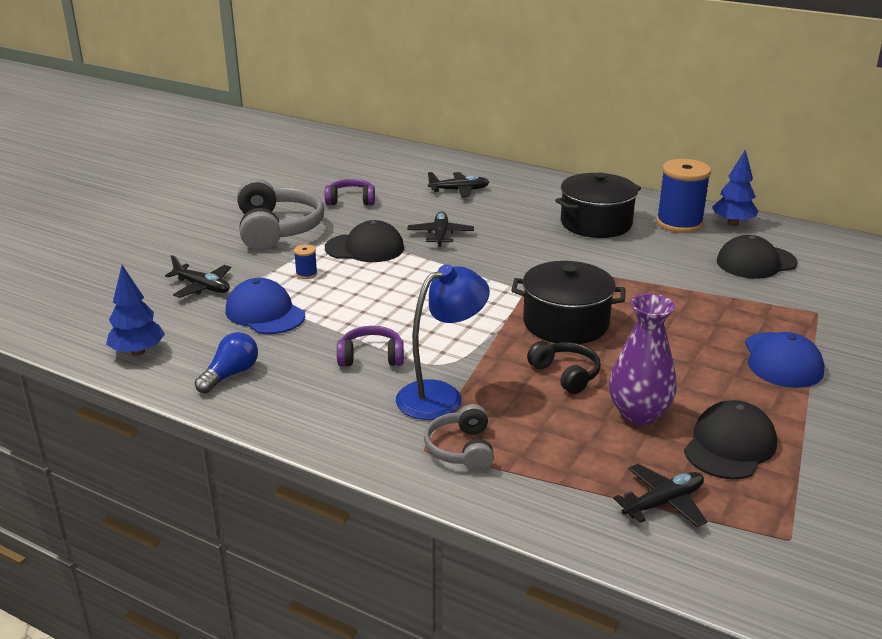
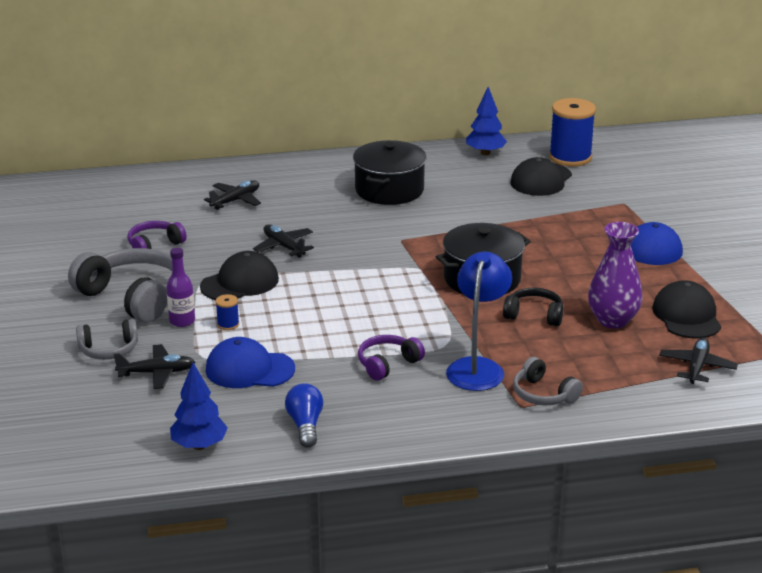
camera: 40 degrees left, 0 degrees up
(201, 258) = (109, 350): none -> grey headphones
(280, 258) = (182, 321): none -> purple bottle
(679, 223) = (448, 167): blue spool -> blue spool (570, 157)

